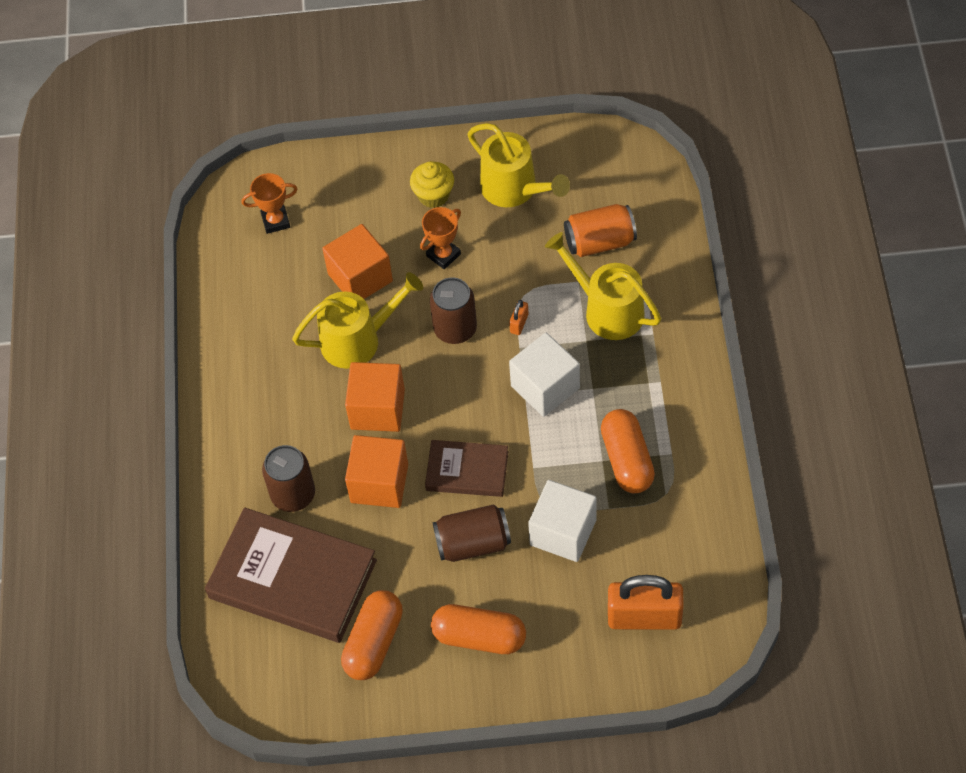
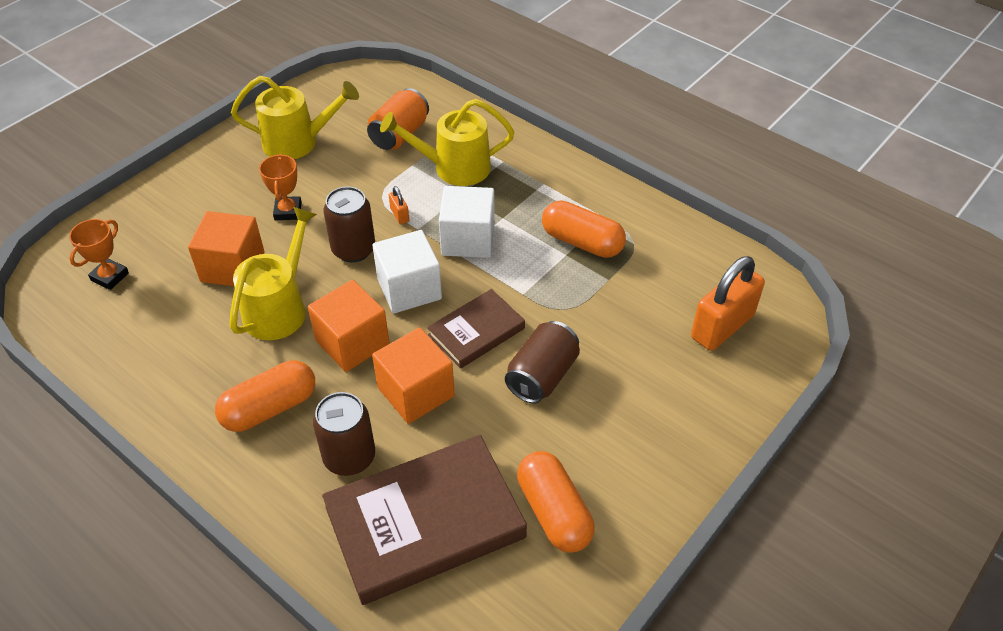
camera: 50 degrees left, 10 degrees down
(433, 195) = (236, 181): yellow cupcake -> none
(479, 637) = (629, 436): orange capsule -> orange capsule (270, 408)
(563, 532) = (597, 318): white cube -> white cube (409, 289)

